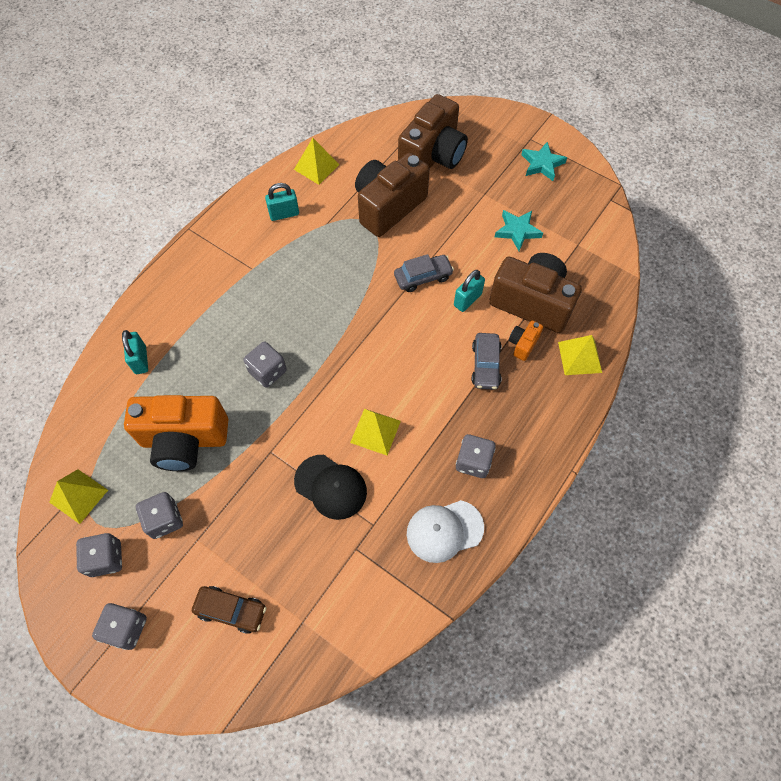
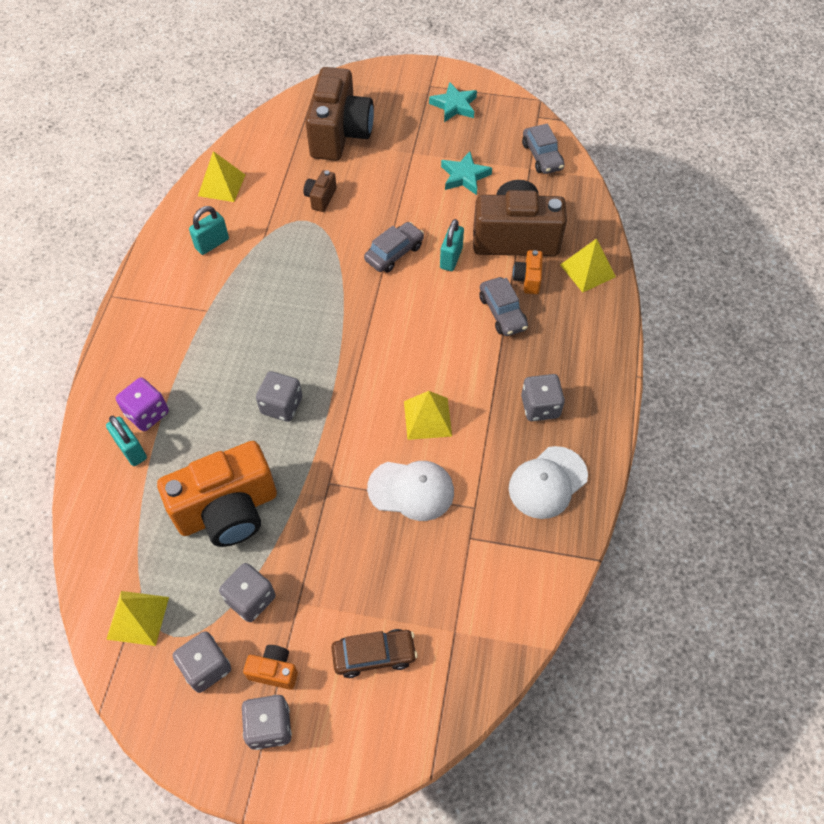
camera: 25 degrees left, 5 degrees down
(152, 586) = (274, 671): none -> orange camera
(166, 335) = (147, 413): none -> purple dice
(331, 487) = (411, 490): black cap -> white cap
(388, 206) = (320, 198): brown camera -> brown camera, size x0.43
(595, 237) = (542, 156): none -> grey car

